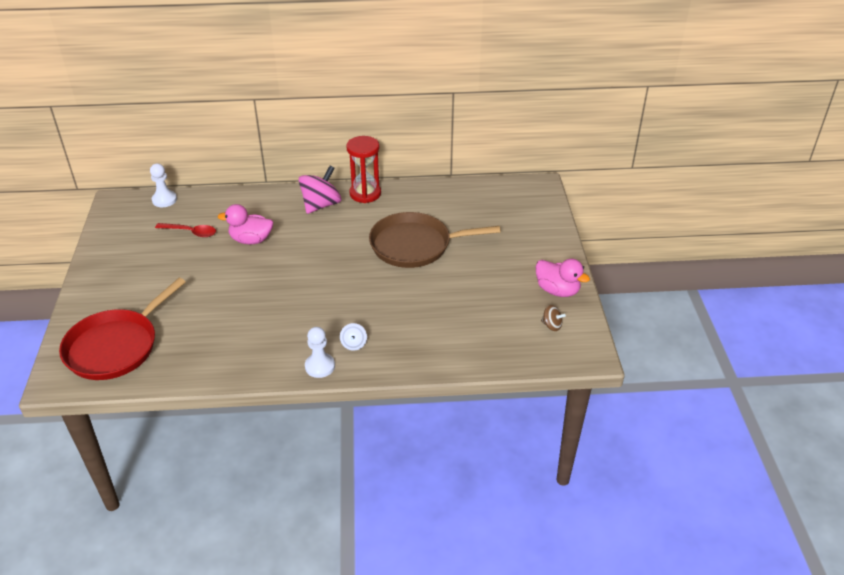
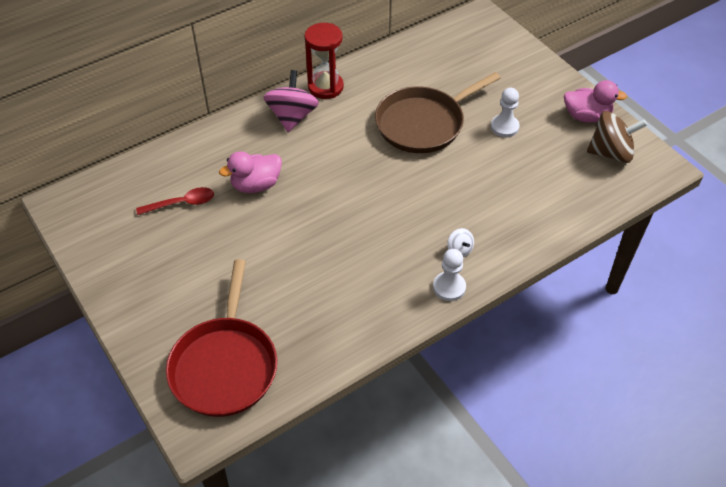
camera: 30 degrees left, 10 degrees up
(164, 200) = (115, 178): white pawn -> white pawn (504, 127)
(551, 325) = (611, 153): brown spinning top -> brown spinning top, size x2.08

